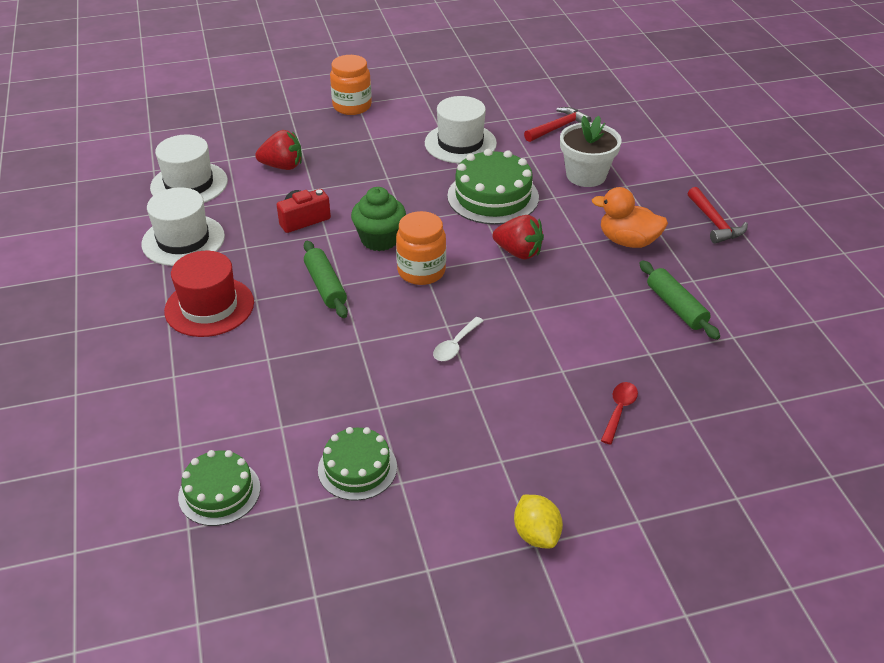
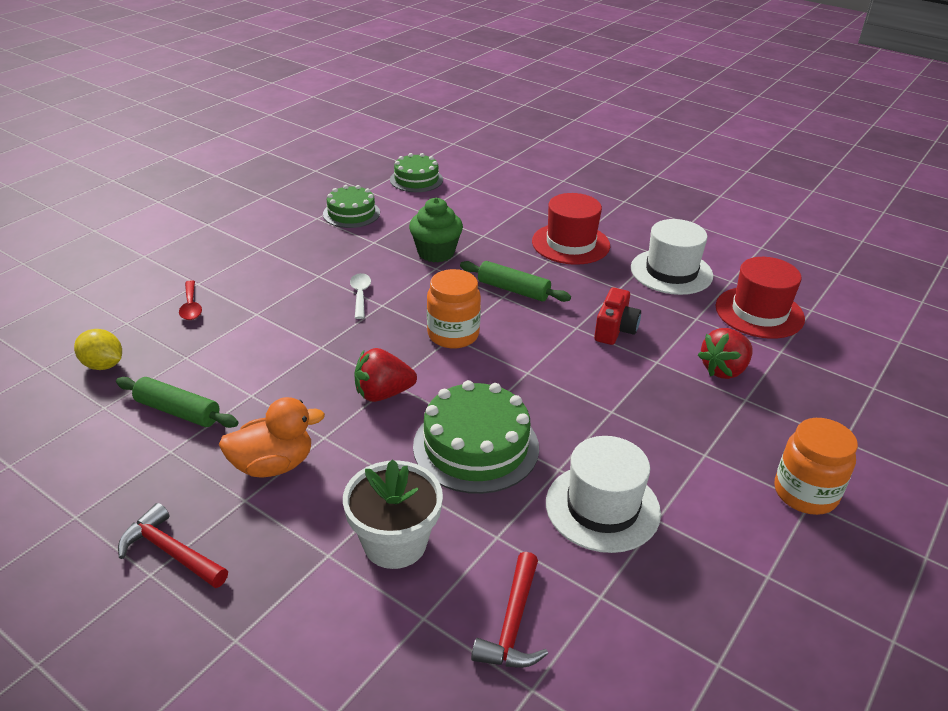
camera: 140 degrees right, 5 degrees down
(189, 184) = (759, 312): white hat -> red hat
(380, 239) = (525, 344): green cupcake -> green cupcake (436, 252)
(536, 534) = (210, 227): yellow lemon -> yellow lemon (103, 365)

